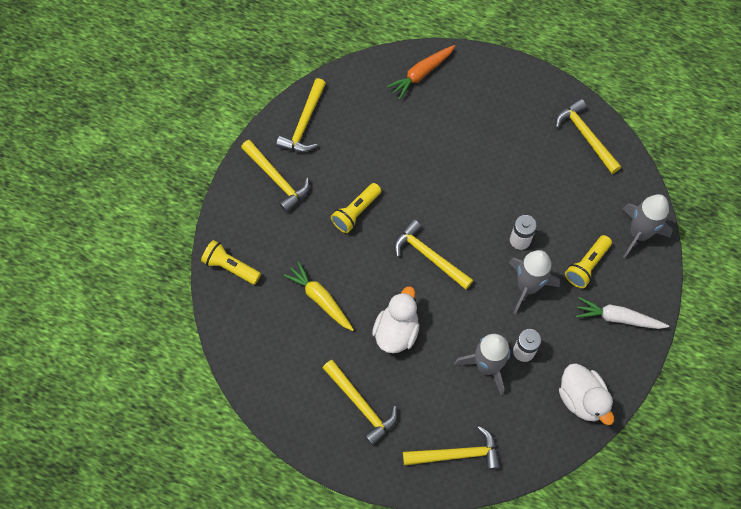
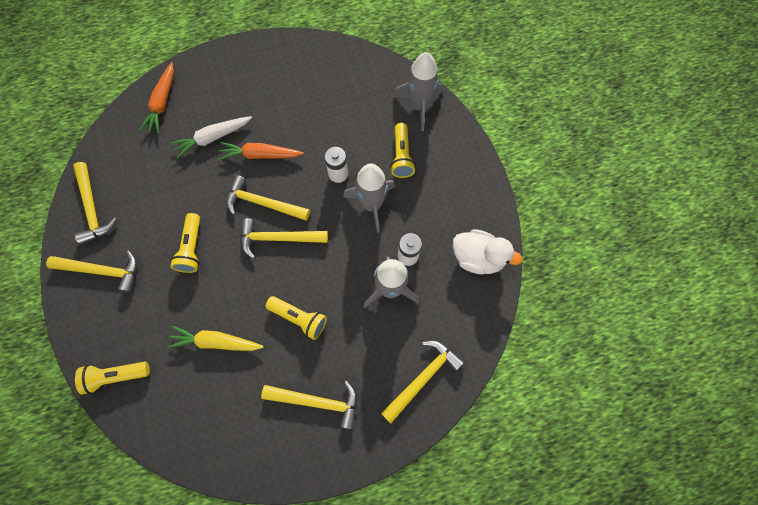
camera: 40 degrees left, 5 degrees up
(396, 331) = (299, 318): white duck -> yellow flashlight
(467, 176) = (260, 155): none -> orange carrot
(585, 136) = (325, 63): yellow hammer -> yellow hammer (263, 203)
(618, 318) = (454, 177): white carrot -> white carrot (213, 138)

